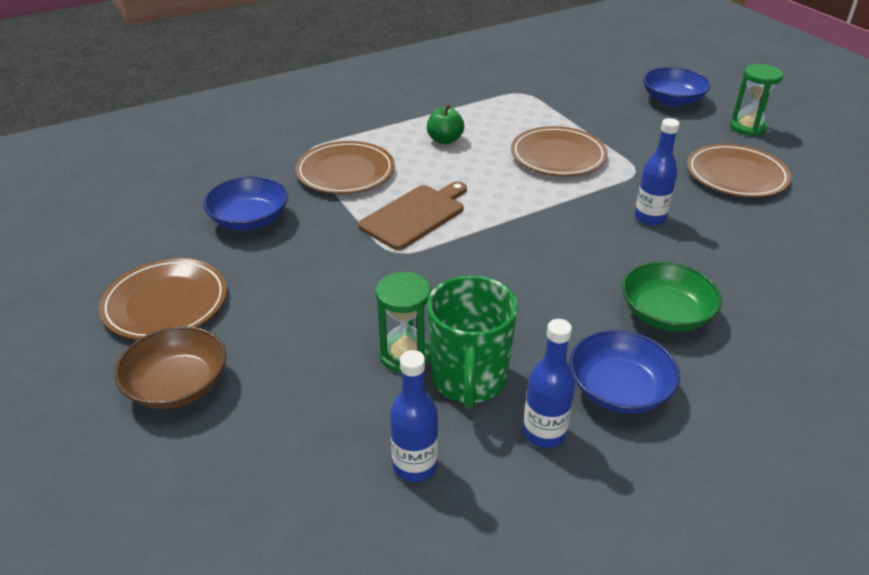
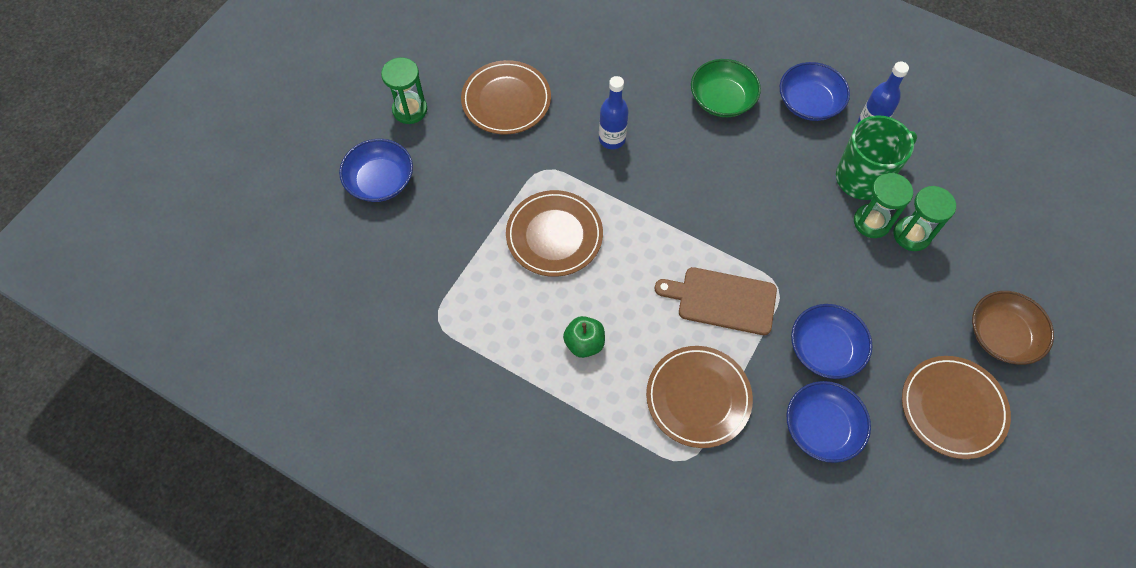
camera: 120 degrees left, 25 degrees up
(308, 252) = (825, 349): none -> blue bowl
(359, 381) = (911, 235): none -> green hourglass
(415, 465) = (941, 174): blue bottle -> none

